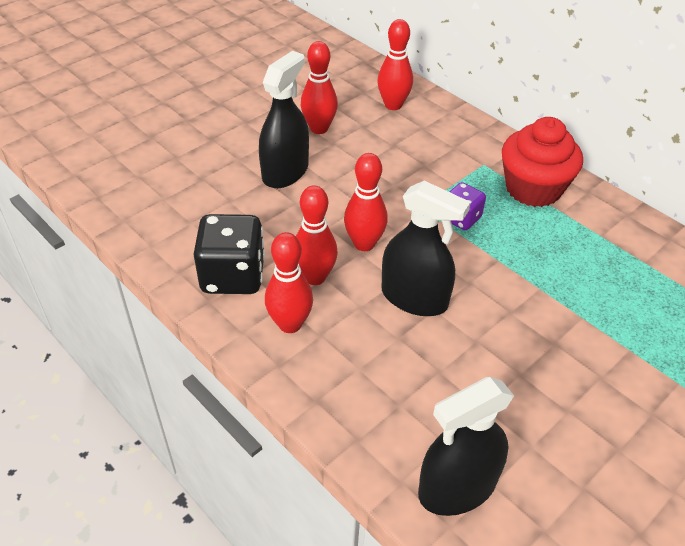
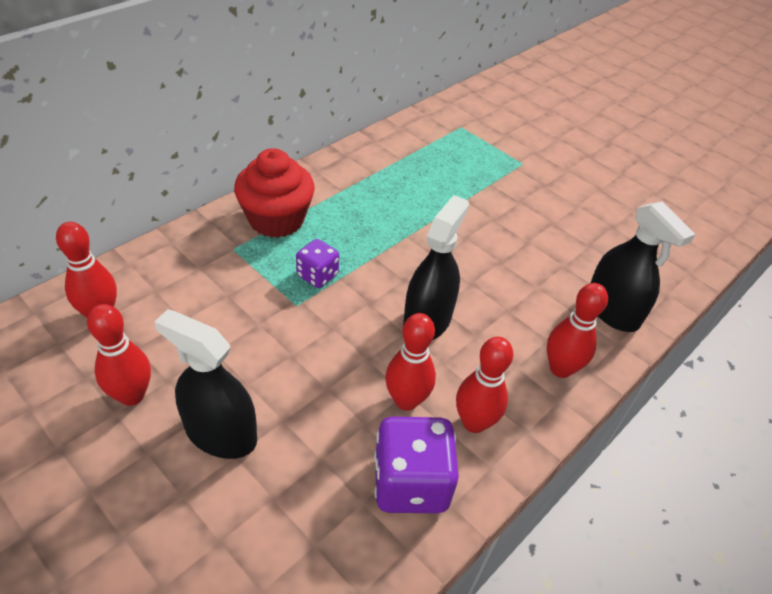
camera: 95 degrees left, 0 degrees up
(233, 276) = (410, 483): black dice -> purple dice
(364, 244) = (354, 355): red bowling pin -> red bowling pin (560, 368)

